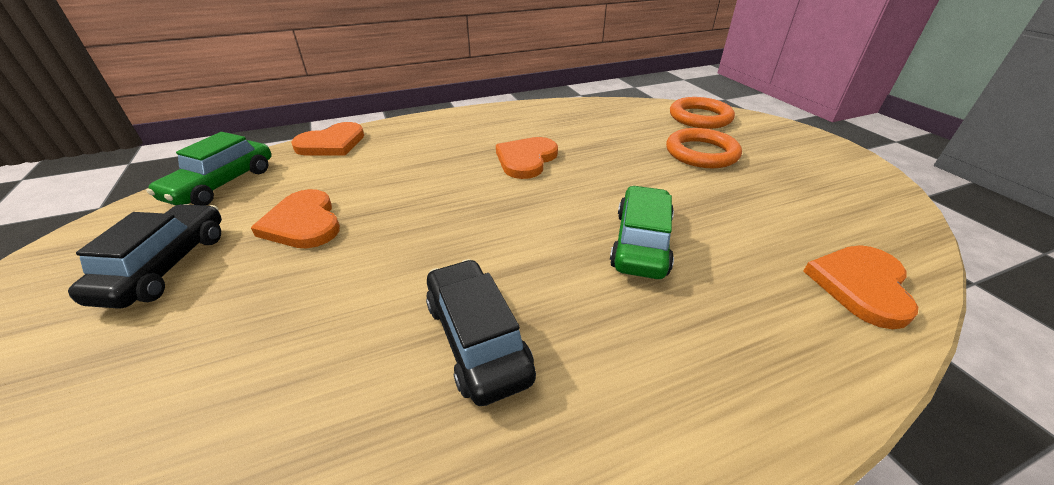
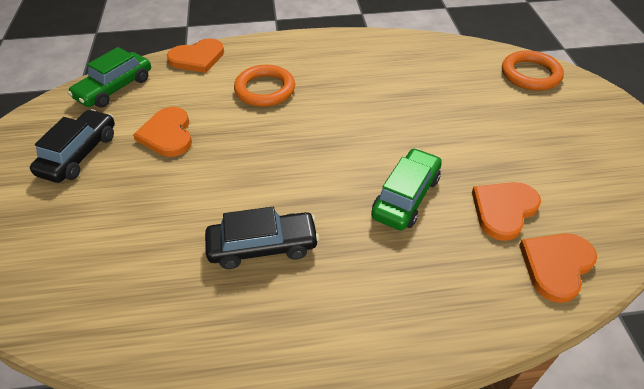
camera: 15 degrees right, 10 degrees up
(477, 339) = (263, 246): black car -> black car turned 90 degrees clockwise
(526, 159) = (348, 100): orange heart -> orange heart (503, 210)
(701, 153) = (506, 117): orange ring -> orange ring (265, 89)

